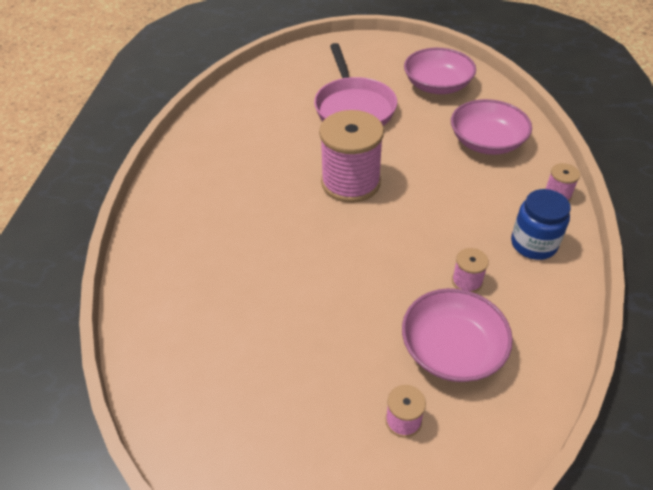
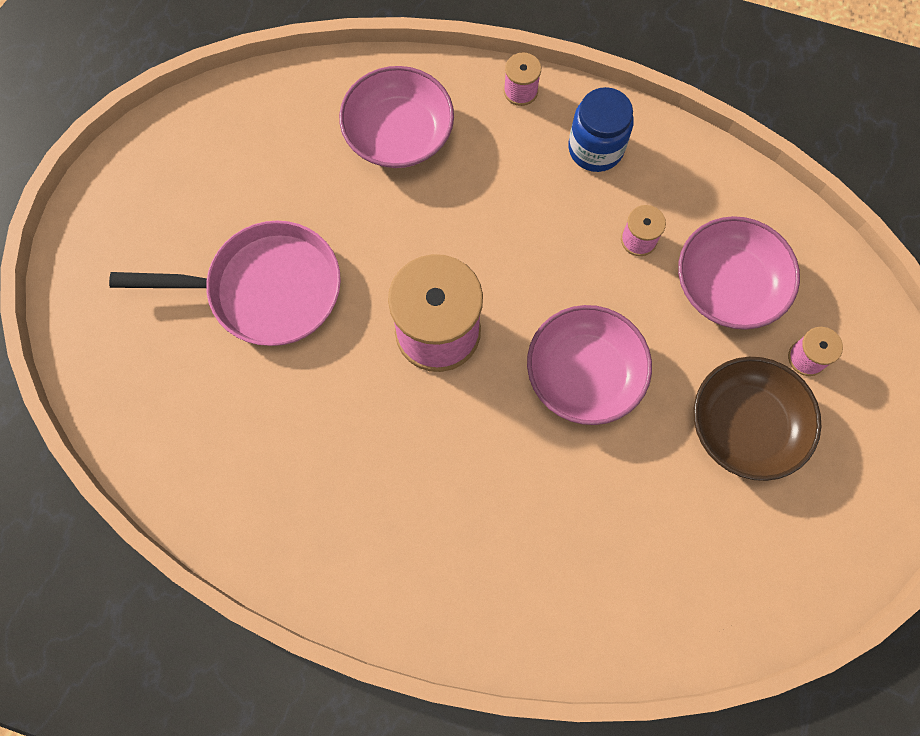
camera: 80 degrees left, 25 degrees up
(326, 376) = (745, 425): none -> brown bowl
(437, 85) = (246, 155): pink bowl -> pink bowl (584, 374)

